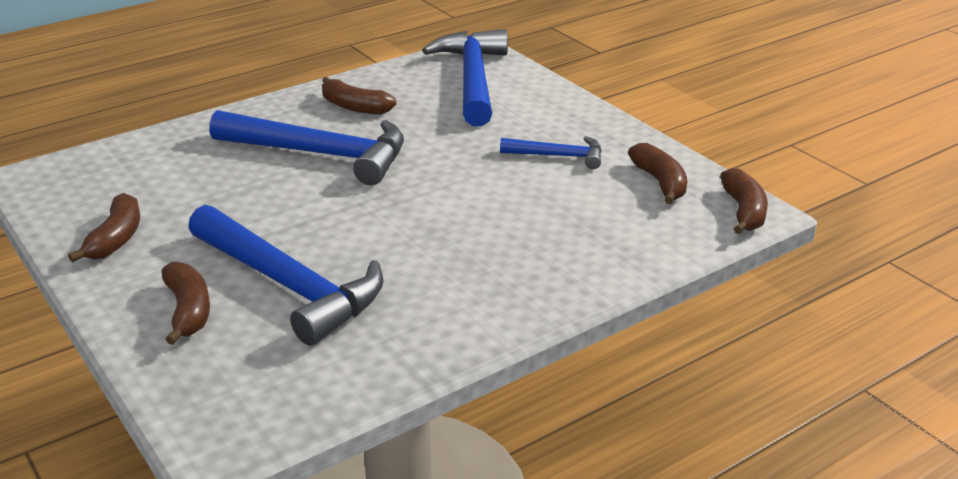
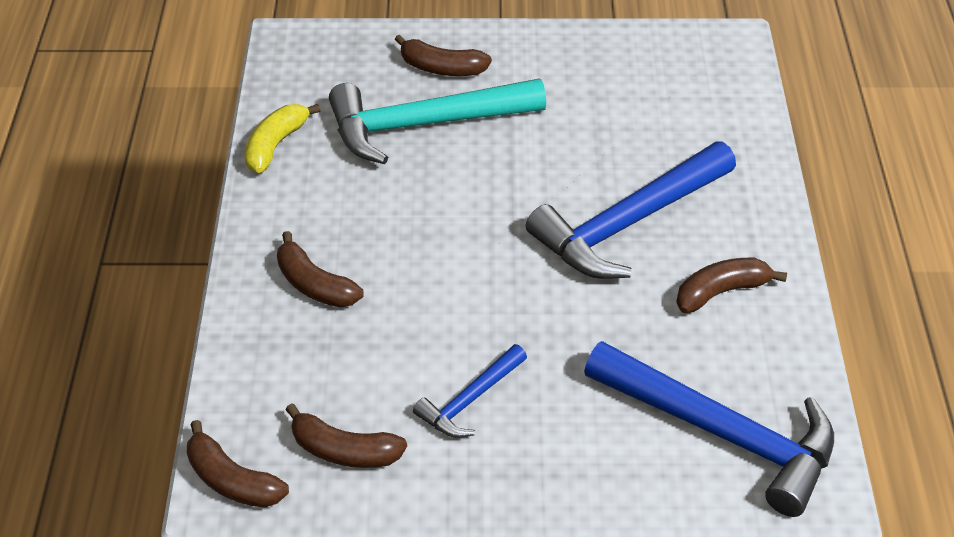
camera: 125 degrees right, 15 degrees up
(116, 239) = (579, 61): brown banana -> brown banana (314, 284)
(289, 285) = (424, 125): blue hammer -> turquoise hammer
(404, 360) = (276, 145): none -> yellow banana

